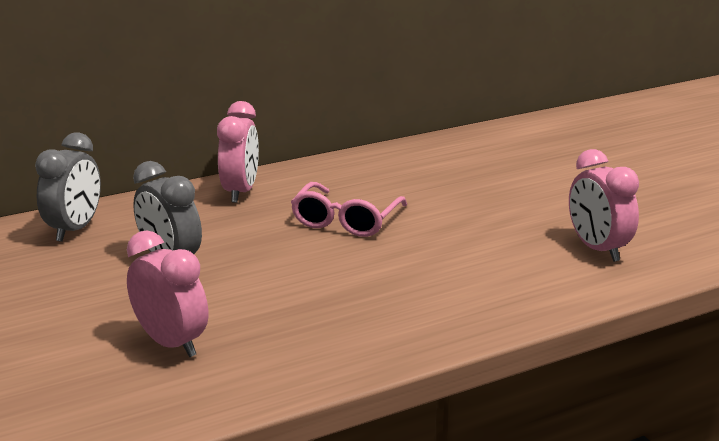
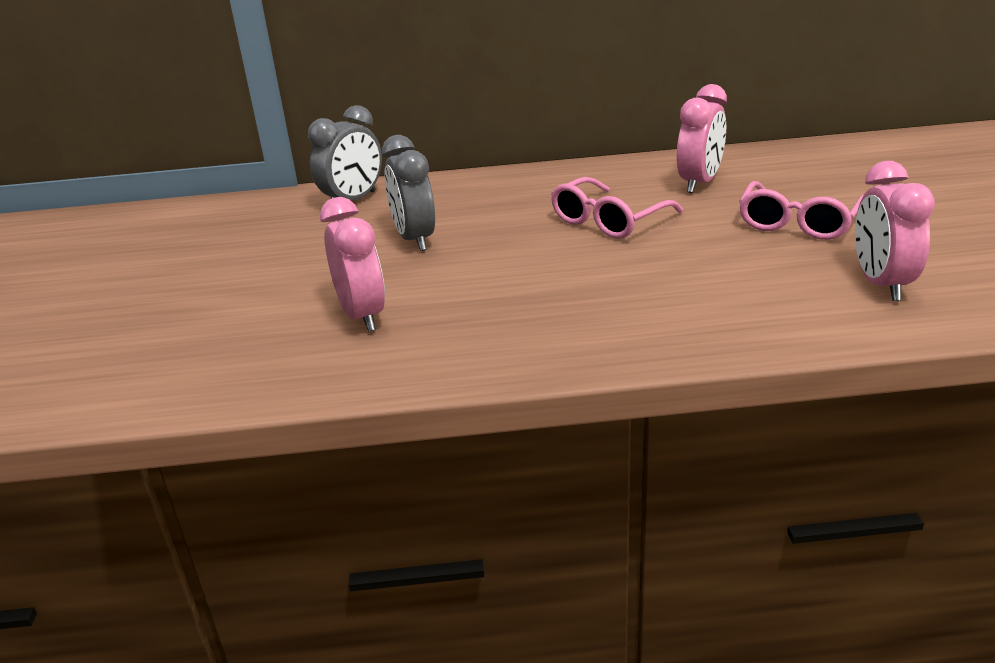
camera: 25 degrees right, 5 degrees up
(240, 192) = (523, 182): pink clock -> pink clock (699, 183)
(506, 204) = (798, 223): none -> pink glasses

